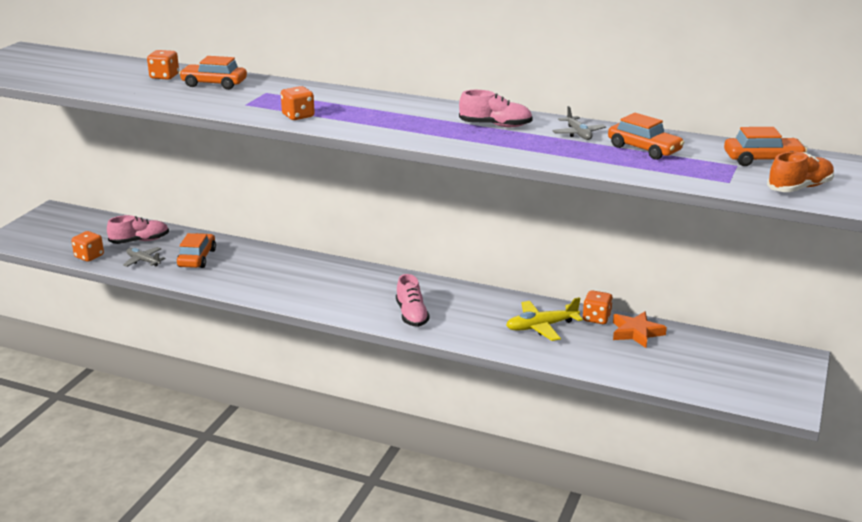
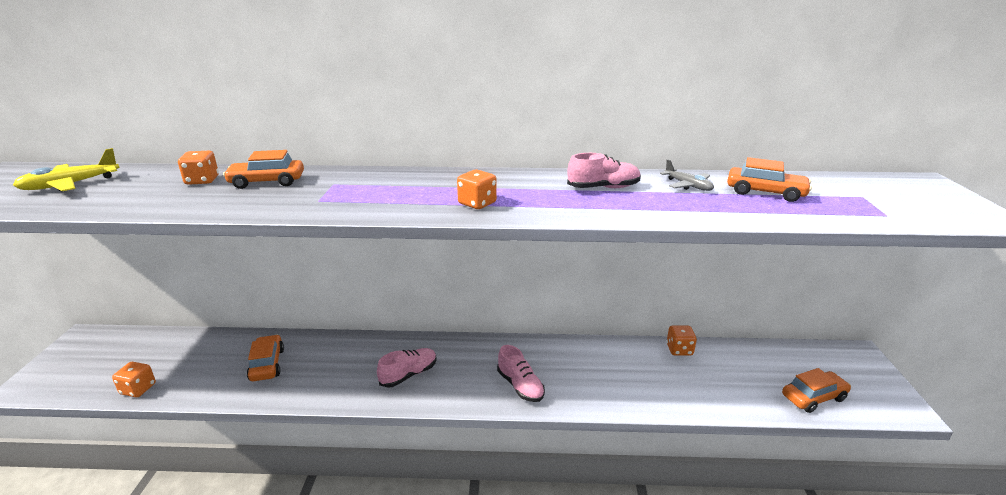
camera: 20 degrees left, 0 degrees up
(140, 241) = (195, 356): pink shoe -> pink shoe (408, 374)
(143, 261) = (206, 381): grey plane -> none
(298, 116) = (390, 206): orange dice -> orange dice (477, 203)
(541, 327) = (643, 371): yellow plane -> yellow plane (70, 185)
(636, 332) = (722, 357): orange star -> none
(762, 160) = (872, 188): orange car -> orange car (813, 397)
(799, 188) = (949, 211): orange shoe -> none

